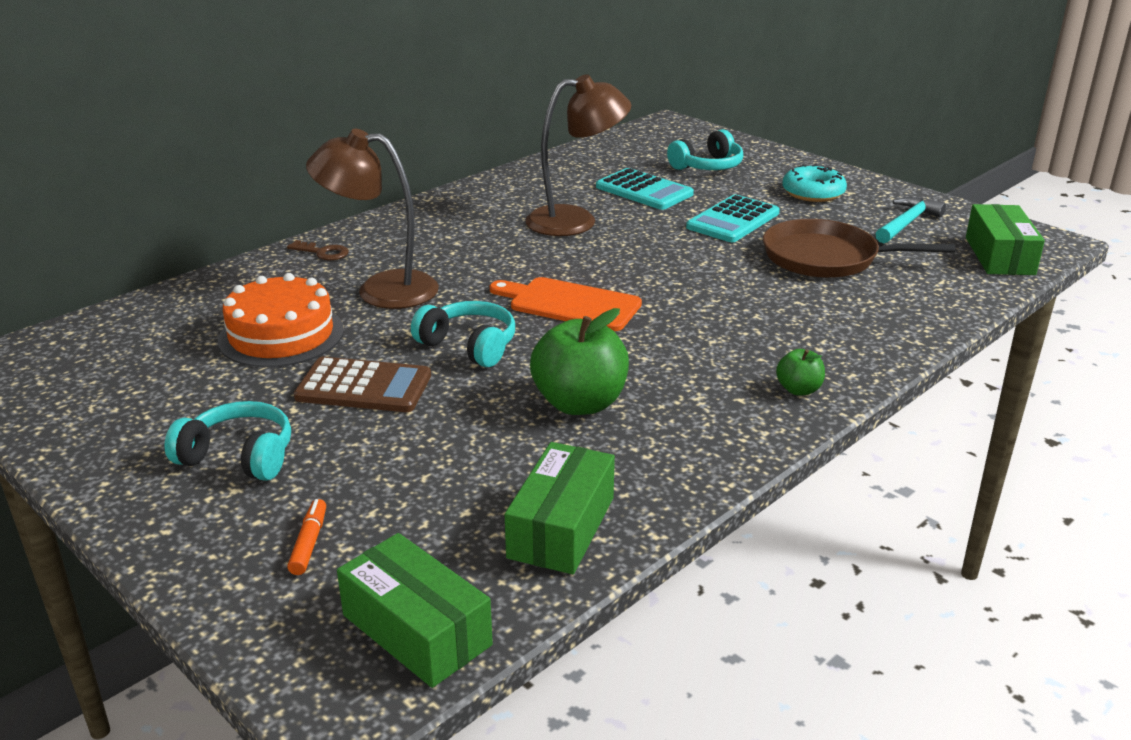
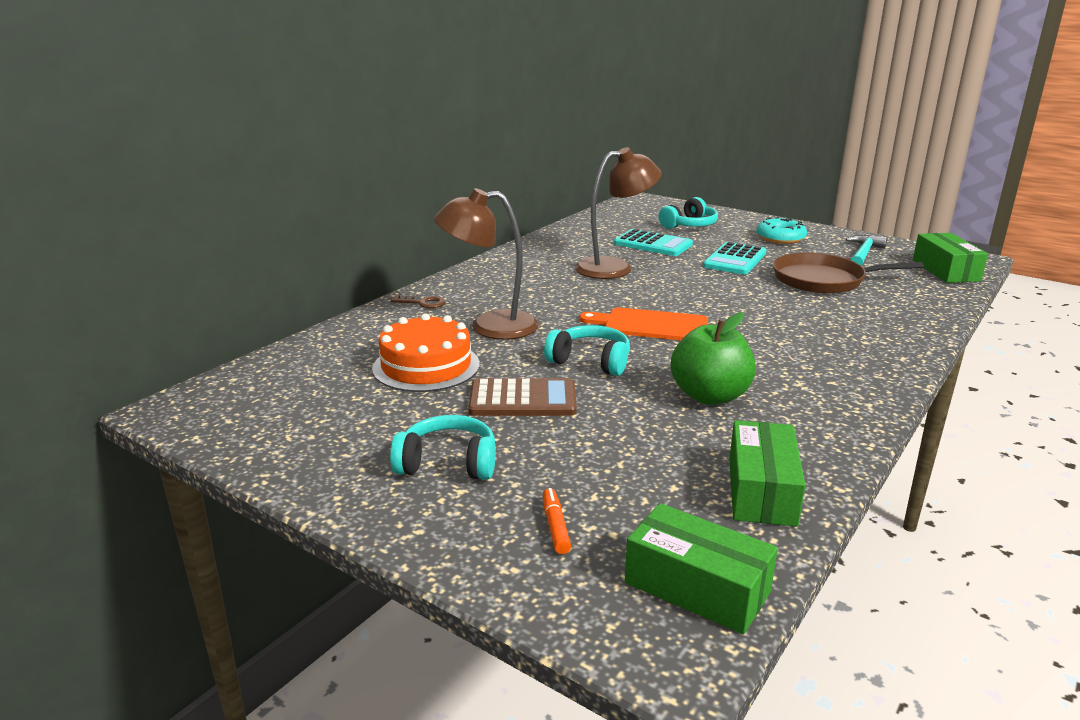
camera: 10 degrees left, 5 degrees down
(798, 390) = (872, 371): green apple -> none

